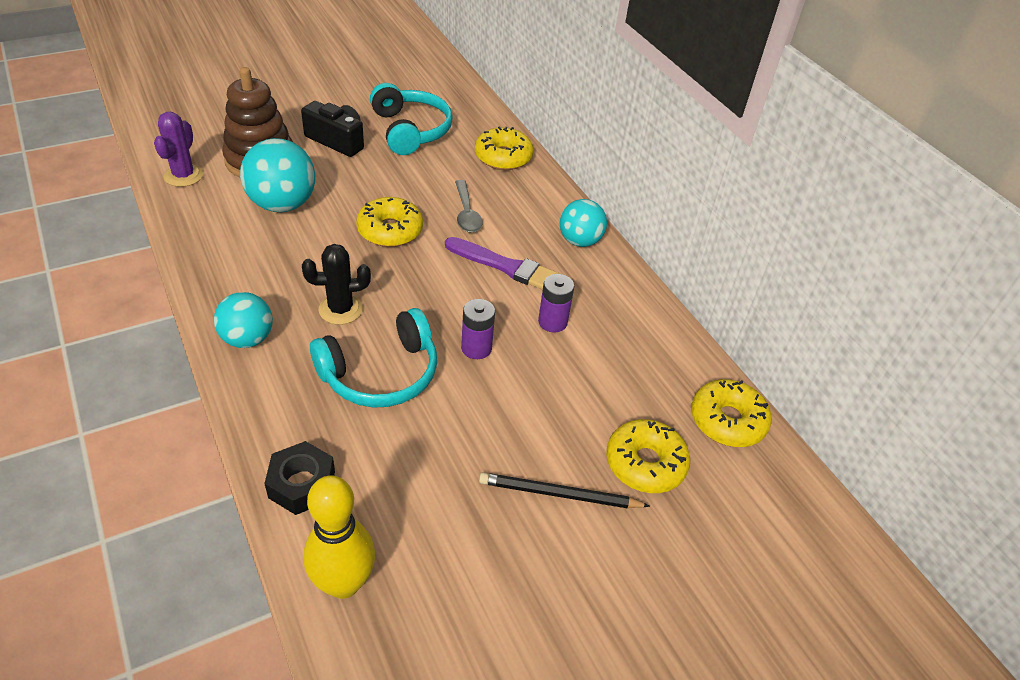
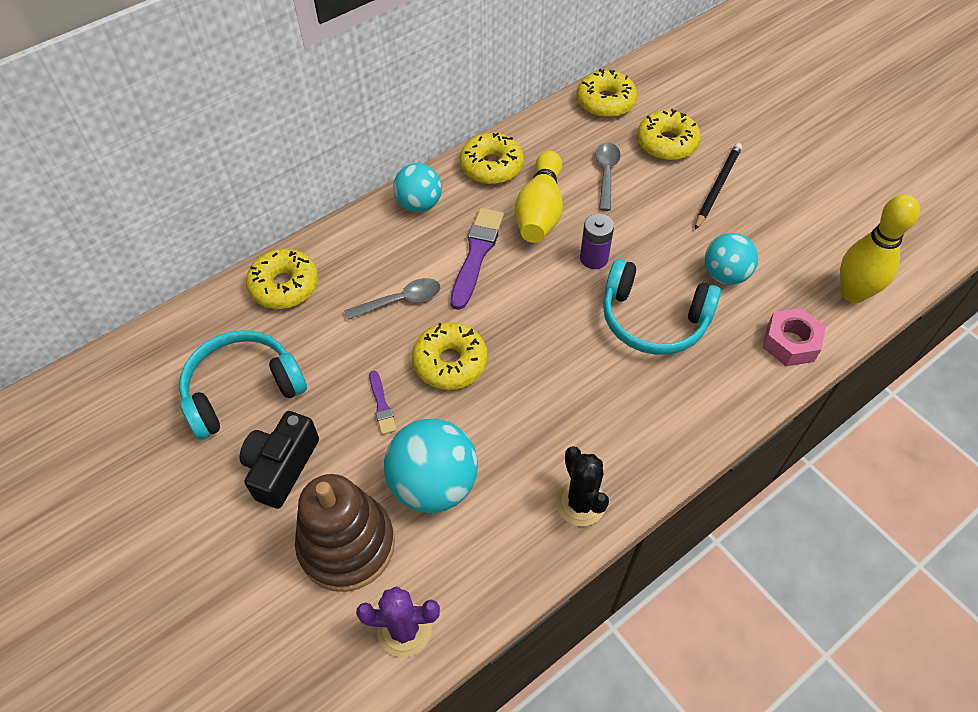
camera: 95 degrees left, 10 degrees up
(247, 339) = (657, 440): turquoise ball -> turquoise ball (725, 275)
(302, 484) = (790, 343): black nut -> pink nut
(340, 309) = (586, 373): black cactus -> black cactus (580, 503)
(366, 190) = (382, 405): none -> purple brush
(381, 373) = (653, 320): turquoise headphones -> turquoise headphones turned 150 degrees clockwise
(552, 322) = (540, 211): purple battery -> yellow bowling pin
(559, 494) = (717, 187): black pencil -> black pencil turned 150 degrees counterclockwise
(599, 389) = (606, 174): none -> grey spoon
(625, 298) = (491, 166): none -> yellow donut

